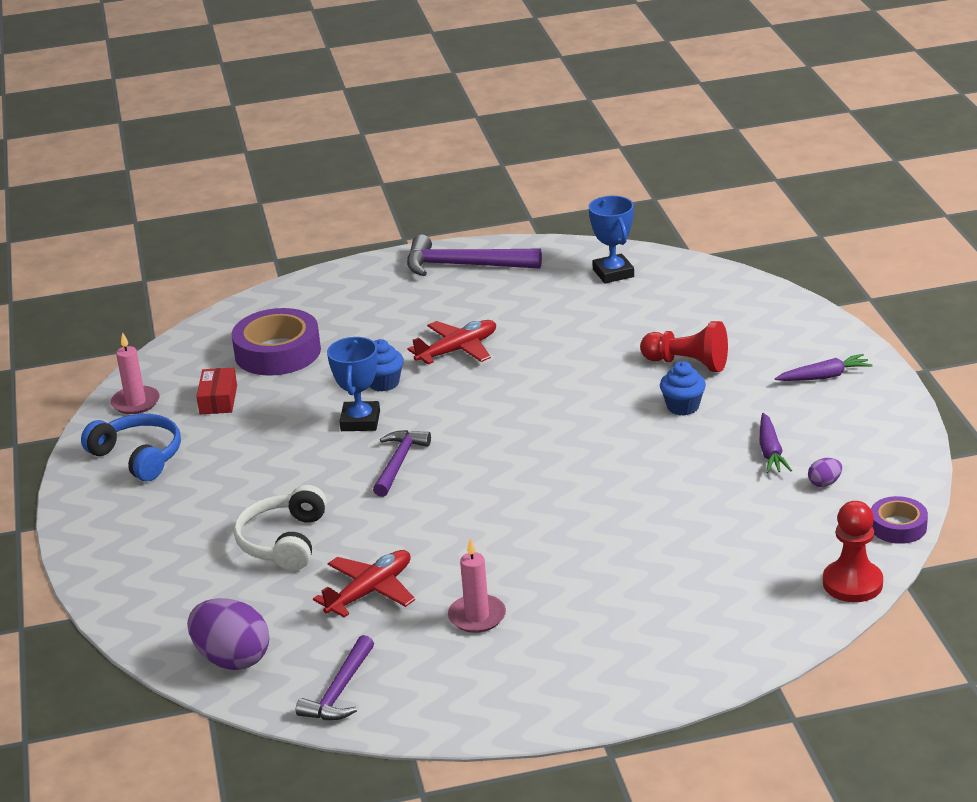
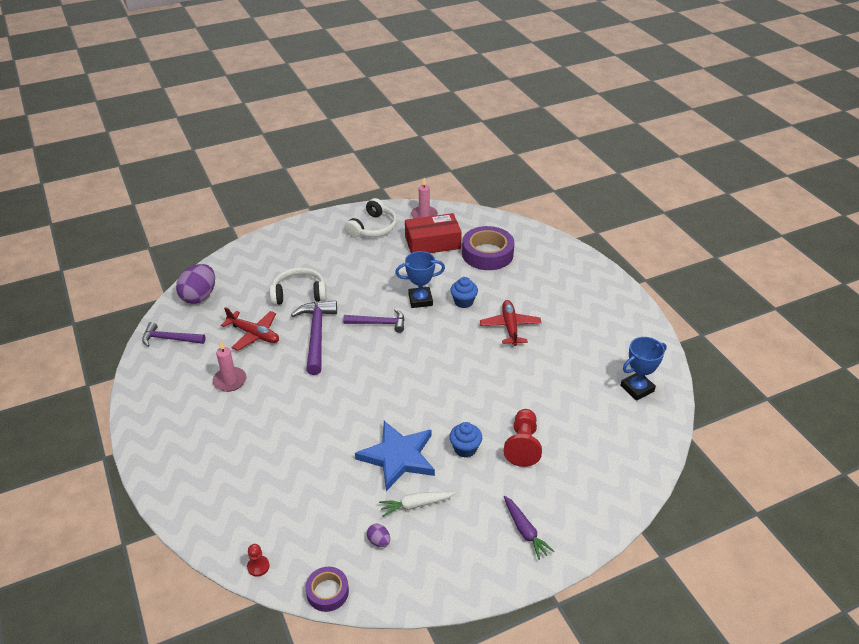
camera: 75 degrees right, 10 degrees up
(138, 456) = (373, 228): blue headphones -> white headphones
(218, 400) = (432, 242): red box -> red box, size x1.74
(458, 350) = (510, 327): red plane -> red plane turned 135 degrees counterclockwise
(463, 265) = (618, 312): purple hammer -> purple hammer (316, 335)
(684, 460) = (398, 457): none -> blue star
(770, 451) = (416, 505): purple carrot -> white carrot
(852, 583) = (258, 566): red pawn -> red pawn, size x0.52

